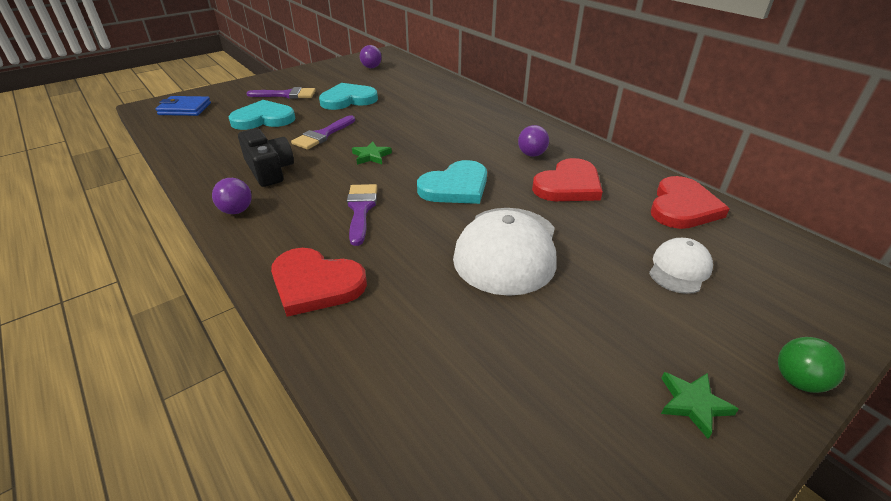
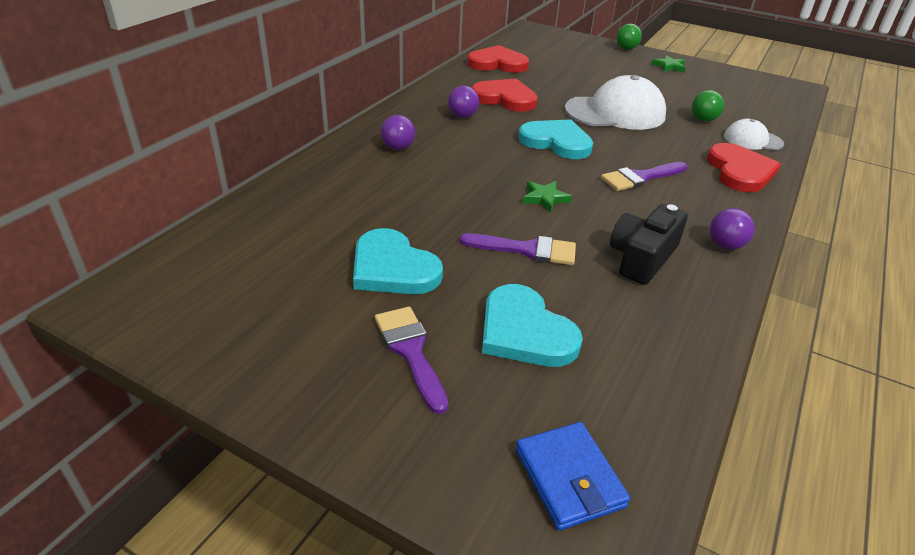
camera: 115 degrees left, 0 degrees up
(371, 67) = (213, 292): purple ball -> purple ball (398, 148)
(453, 325) = (703, 120): none -> green ball
(679, 269) = (572, 66): white cap -> white cap (752, 140)

